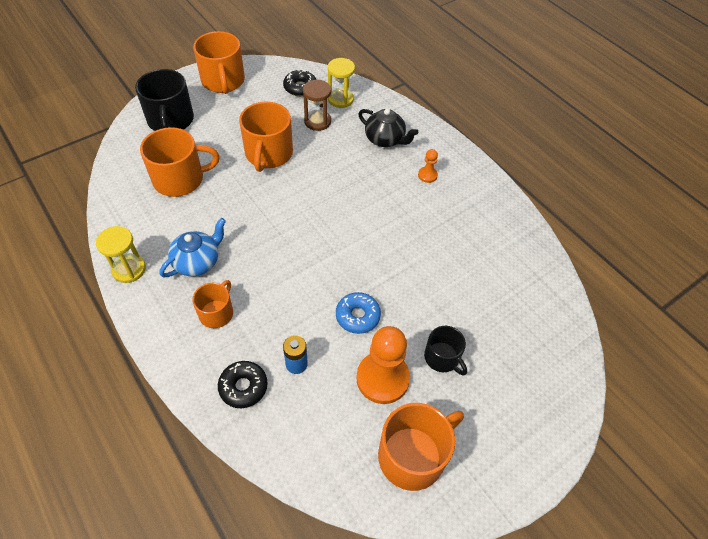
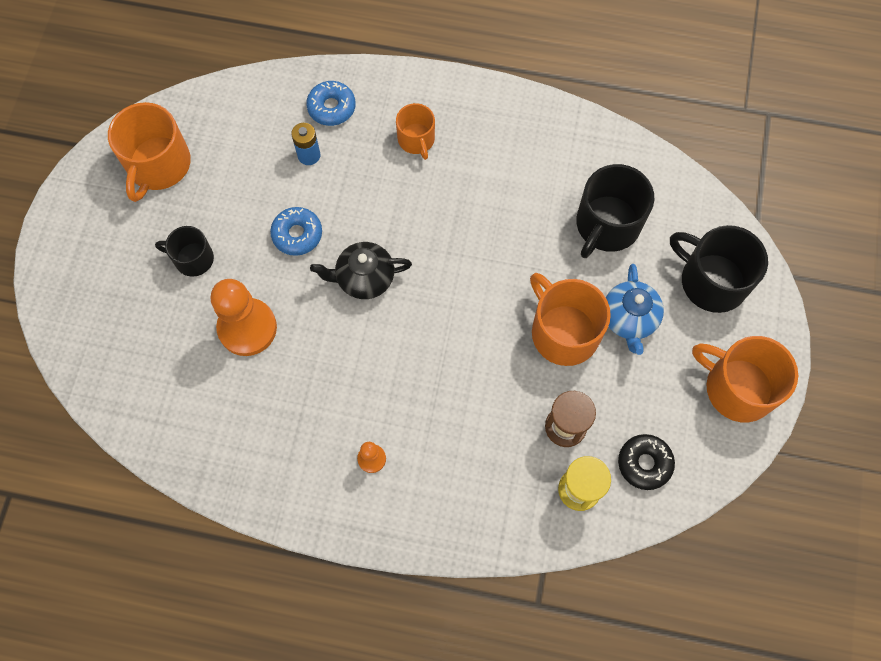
camera: 140 degrees right, 15 degrees up
(129, 269) = (531, 111): yellow hourglass -> none
(180, 179) = (607, 225): orange mug -> black mug
(198, 262) = (485, 165): blue teapot -> blue teapot (629, 319)
(243, 387) = (331, 107): black donut -> blue donut
(382, 378) = (229, 200): orange pawn -> orange pawn (247, 328)
(385, 139) = (465, 471): black teapot -> black teapot (364, 278)

